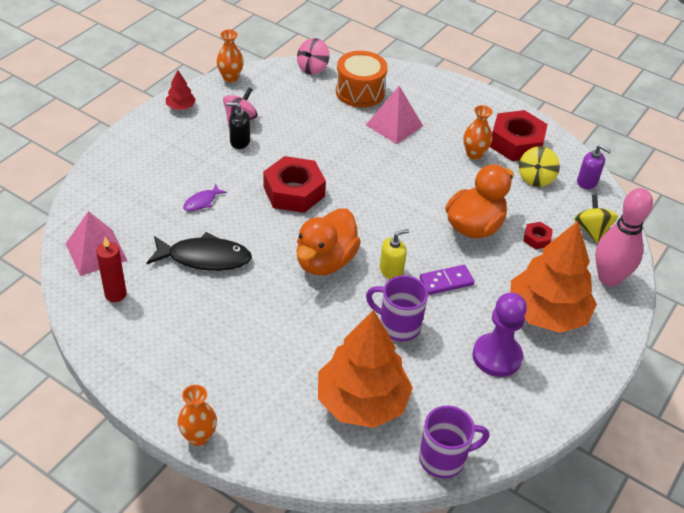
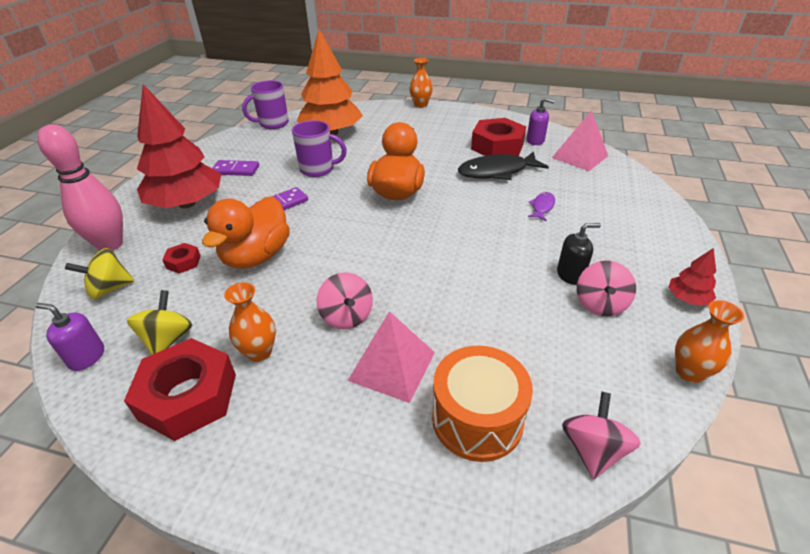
camera: 165 degrees right, 5 degrees down
(115, 294) = (535, 141): red candle -> purple soap dispenser
(294, 191) = (465, 238): red nut -> red nut (497, 146)
(391, 270) = (335, 200): yellow soap dispenser -> none
(413, 159) = (347, 316): none -> pink spinning top
(497, 356) = (236, 170): purple pawn -> purple domino
(546, 313) = (187, 203): orange tree -> red tree
(591, 230) = (109, 289): yellow spinning top -> yellow spinning top turned 90 degrees clockwise

